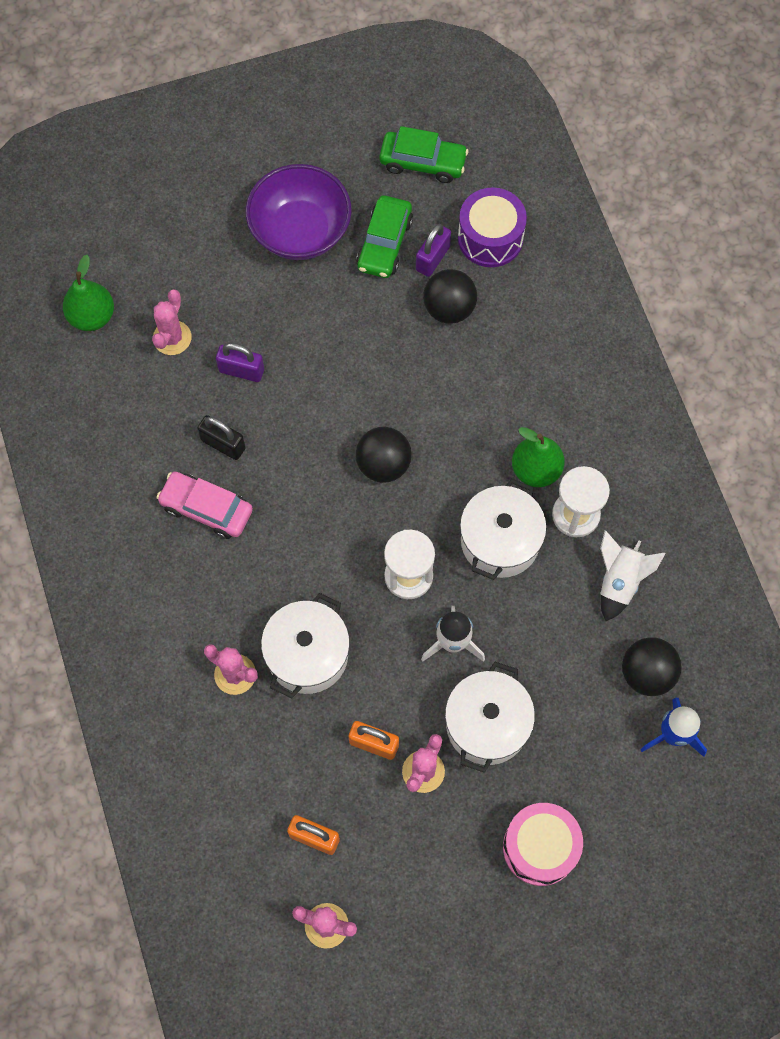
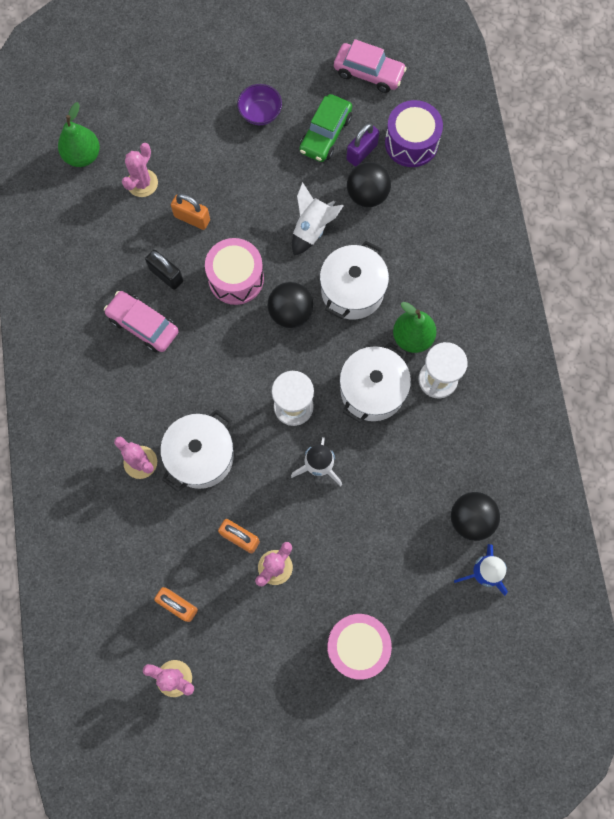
camera: 10 degrees right, 5 degrees up
(241, 370) = (192, 218): purple padlock -> orange padlock
(300, 231) = (260, 113): purple bowl -> purple bowl, size x0.53
(309, 434) = (236, 278): none -> pink drum
(423, 162) = (368, 73): green car -> pink car
(487, 724) = (333, 538): white pot -> white pot (352, 291)
(619, 581) = (463, 440): white rocket -> white rocket (312, 229)

